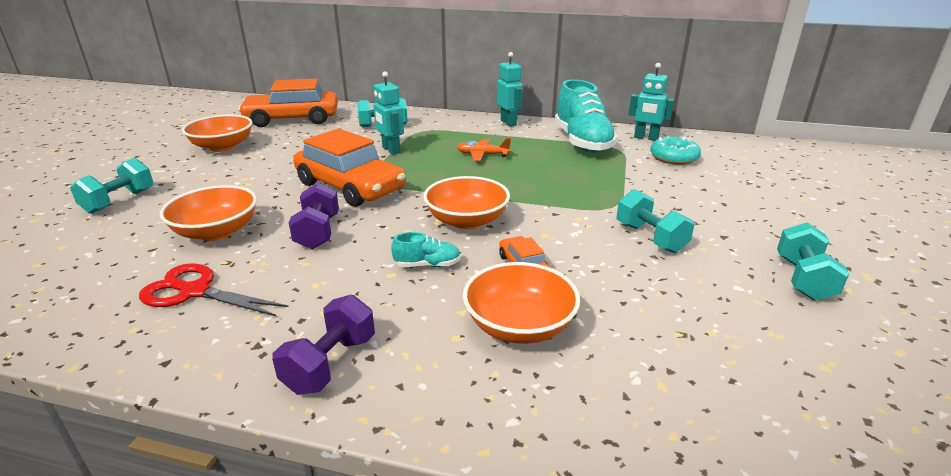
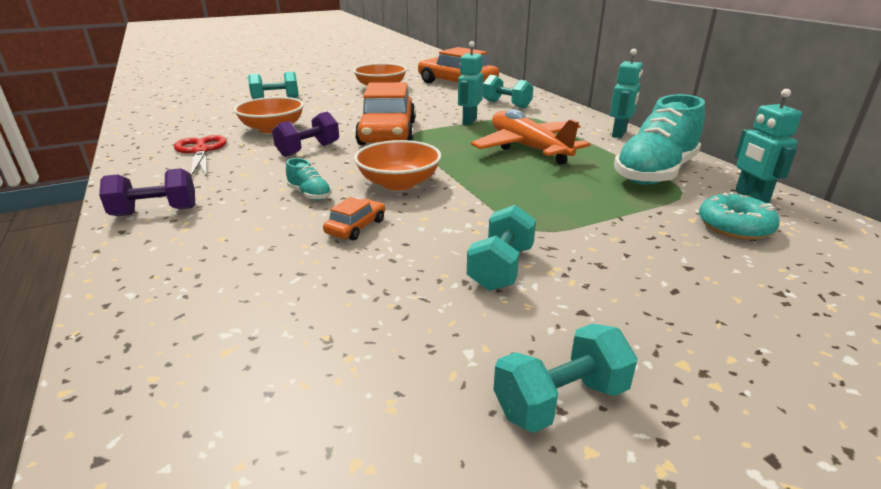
camera: 50 degrees right, 0 degrees up
(482, 155) = (528, 148): orange plane -> orange plane, size x2.05
(519, 325) = (260, 255): orange bowl -> none

